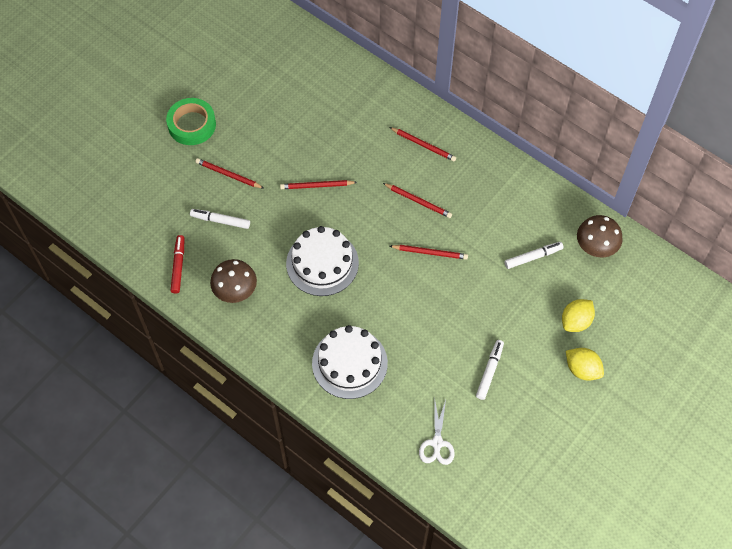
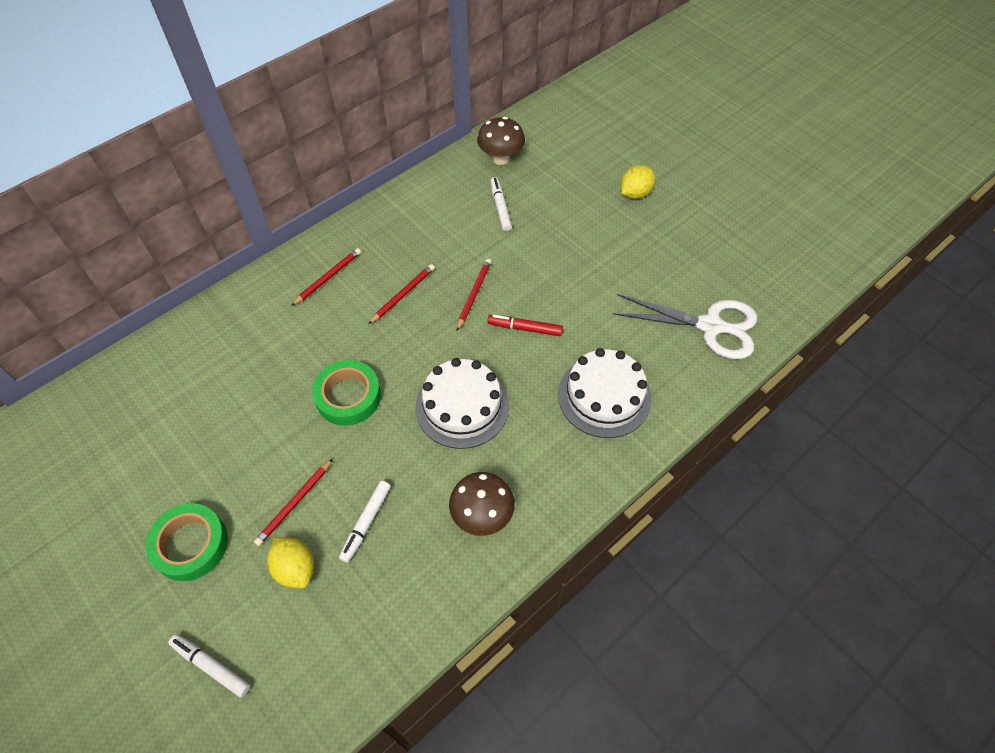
camera: 80 degrees left, 5 degrees down
(178, 266) = (425, 590): red marker -> red marker (525, 328)
(317, 186) = (348, 396): red pencil -> green tape
(437, 444) = (711, 326): white scissors -> white scissors, size x1.78
(489, 371) = (629, 266): white marker -> white marker (211, 666)
(576, 321) = (581, 188): yellow lemon -> yellow lemon (295, 568)

